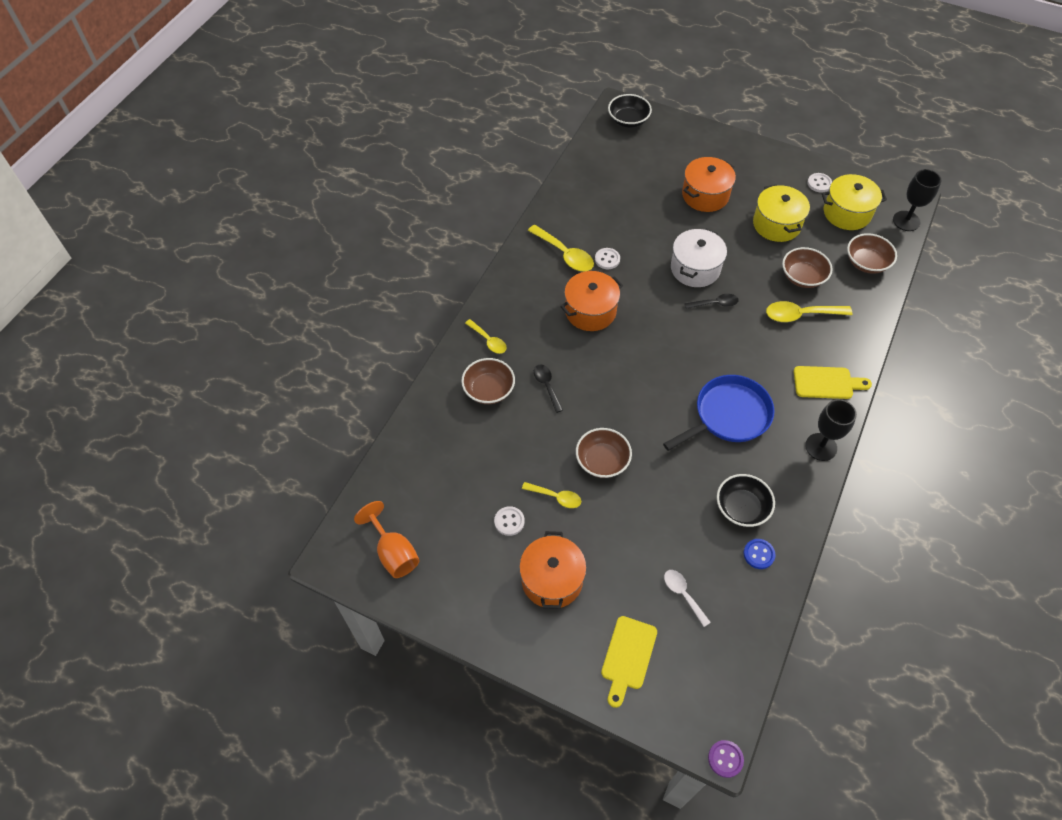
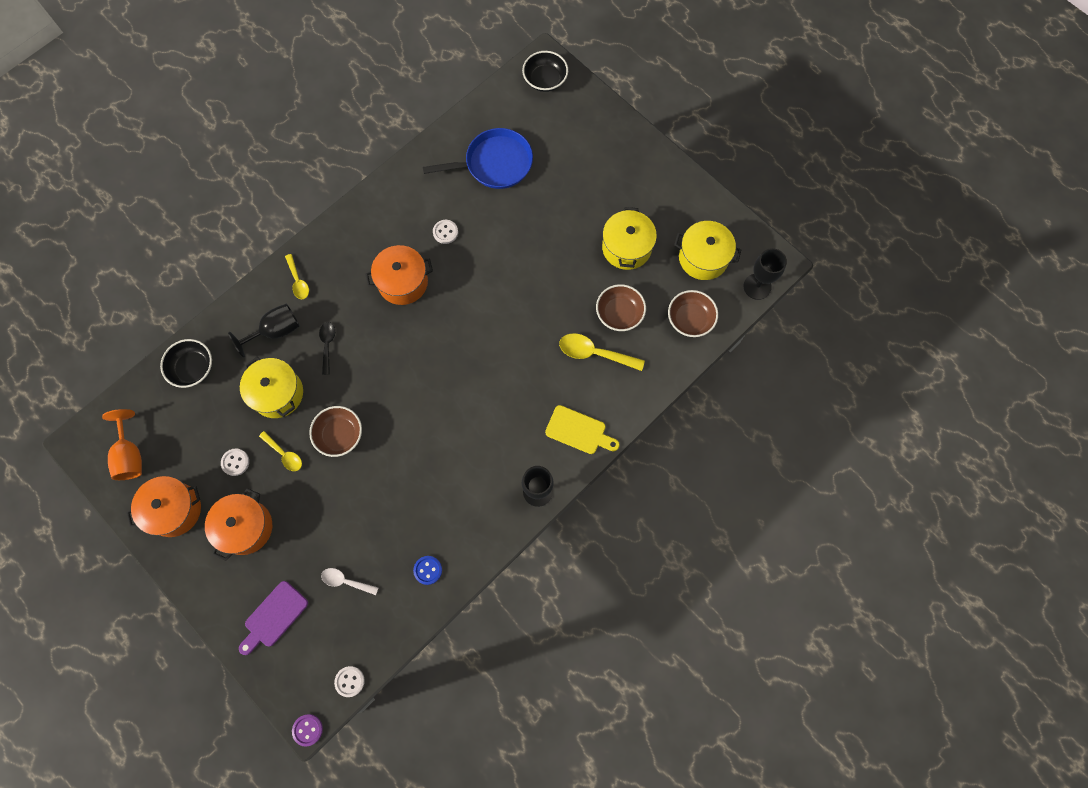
camera: 20 degrees right, 15 degrees up
(489, 390) = (276, 331): brown bowl -> black goblet
(519, 444) = (277, 393): none -> yellow pot
(565, 254) = (409, 213): yellow spoon -> none
(628, 657) = (274, 617): yellow cutting board -> purple cutting board
(683, 594) = (345, 581): white spoon -> white spoon turned 60 degrees counterclockwise
(695, 268) = (522, 270): white pot -> none
(705, 195) = (575, 192): orange pot -> orange pot (174, 510)
(715, 304) = (520, 314): black spoon -> none
(728, 415) = (472, 431): blue pan -> blue pan (495, 163)
(741, 508) = (436, 523): black bowl -> black bowl (193, 368)
(819, 183) = (695, 215): white button -> white button (349, 681)

